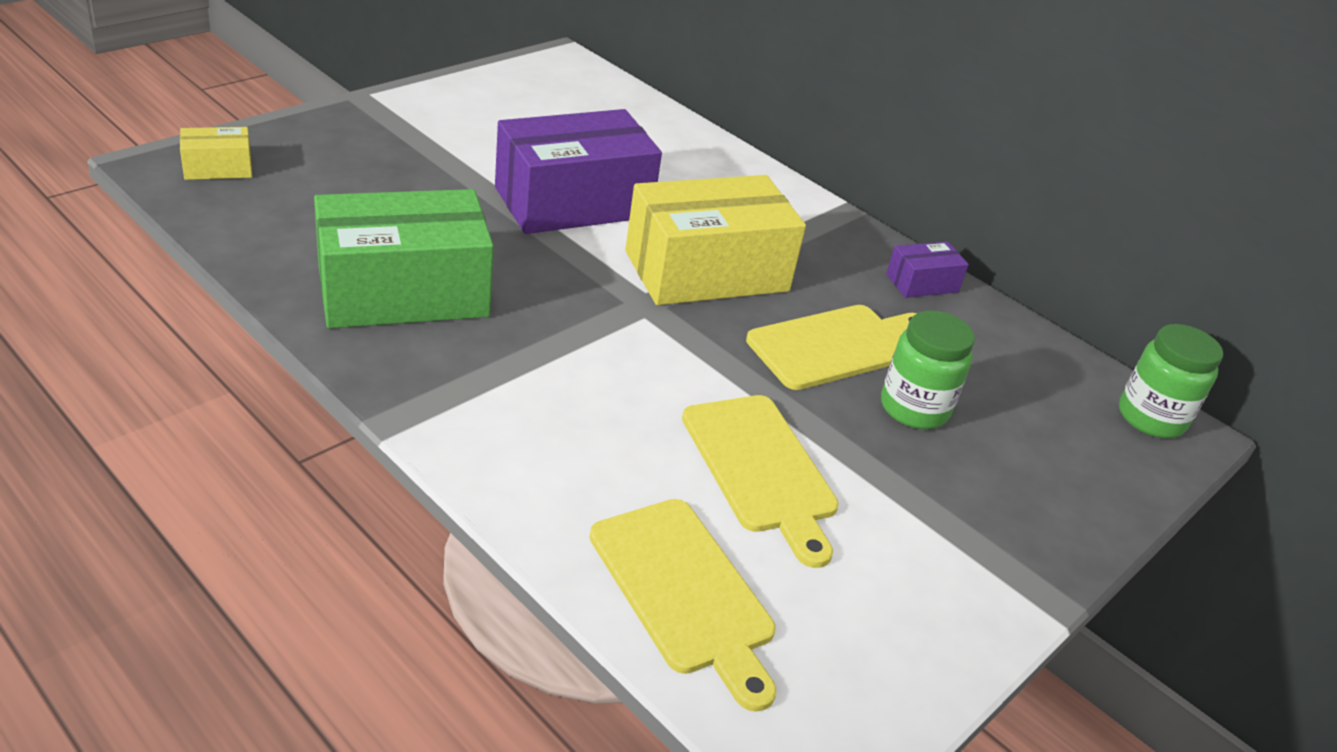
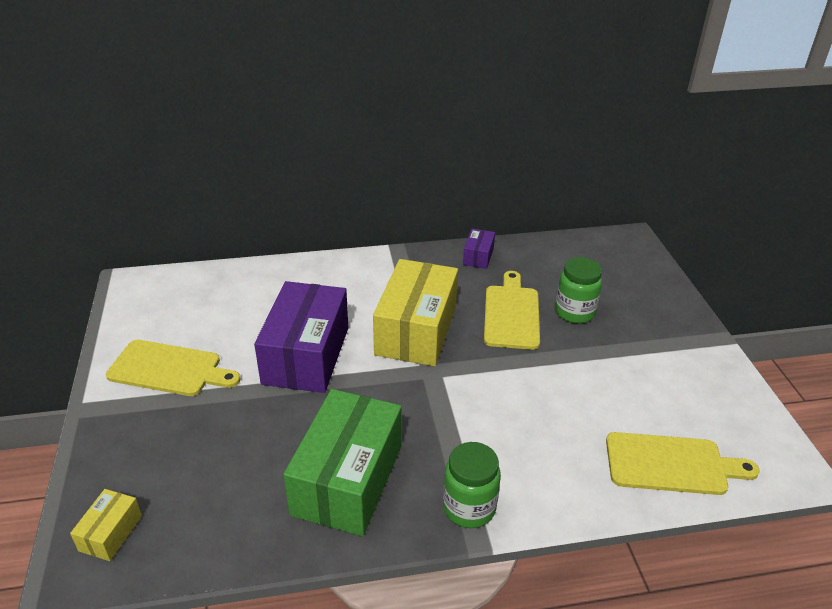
camera: 50 degrees left, 0 degrees up
(761, 469) = (594, 391): yellow cutting board -> yellow cutting board (169, 369)
(1151, 418) = (618, 242): green jar -> green jar (469, 508)

